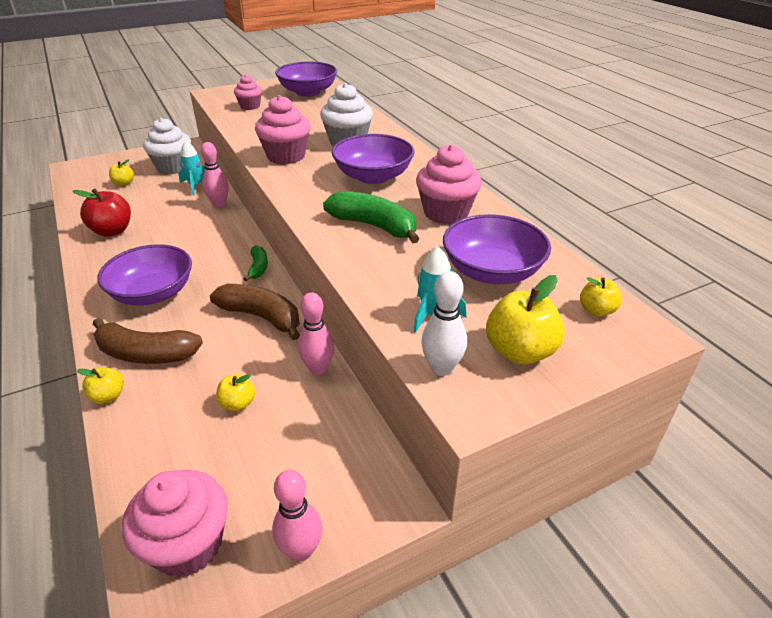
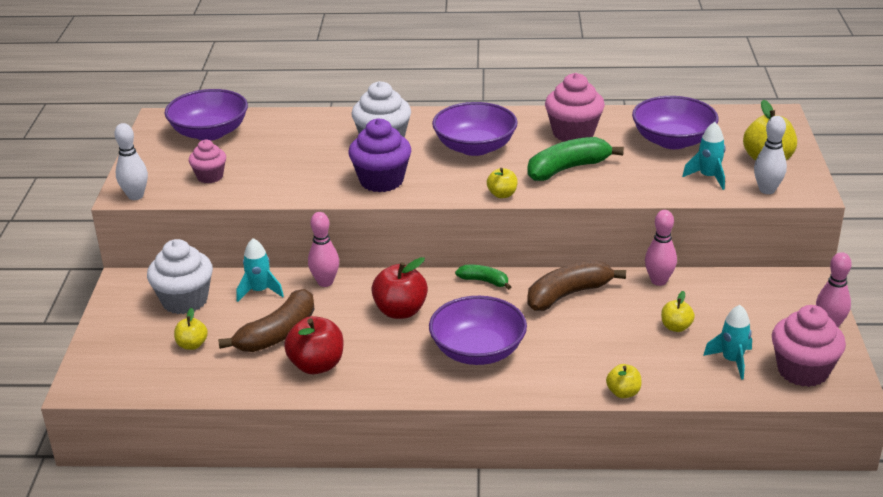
camera: 60 degrees left, 5 degrees down
(146, 354) = (577, 366): brown banana -> brown banana (277, 334)
(189, 467) = (732, 361): none -> turquoise rocket
(195, 243) = (400, 311): none -> red apple
(211, 95) = (135, 196): none -> white bowling pin
(286, 156) = (381, 181): pink cupcake -> purple cupcake
(596, 310) = (744, 121): yellow apple -> yellow apple (502, 194)

